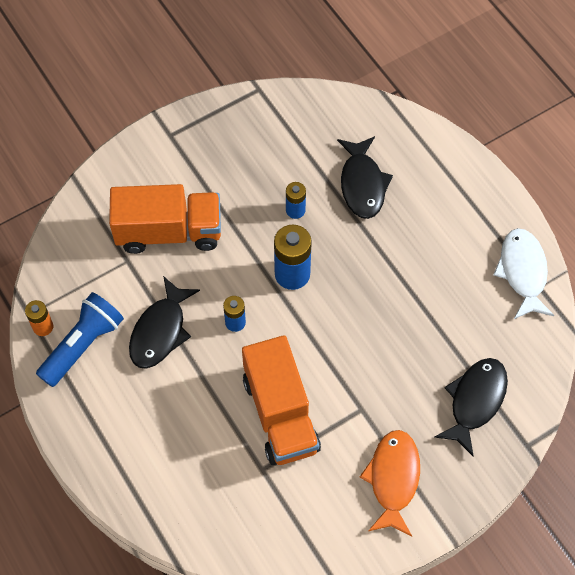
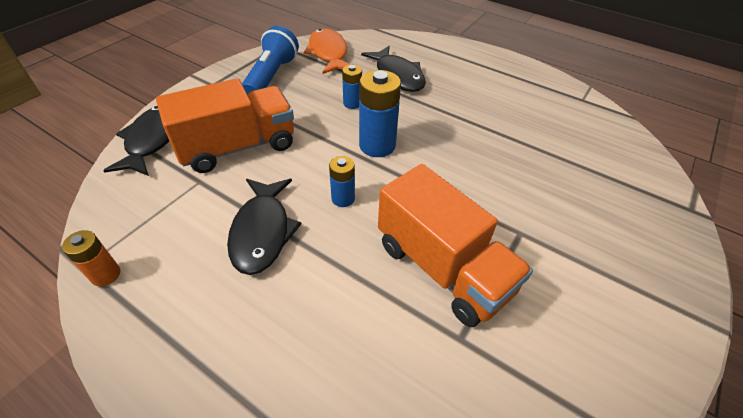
camera: 25 degrees left, 15 degrees down
(83, 345) = (167, 278): blue flashlight -> blue flashlight (271, 77)
(393, 479) = (608, 289): orange fish -> orange fish (328, 53)
(475, 401) = (614, 190): black fish -> black fish (152, 140)
(522, 272) = (562, 94): white fish -> none

